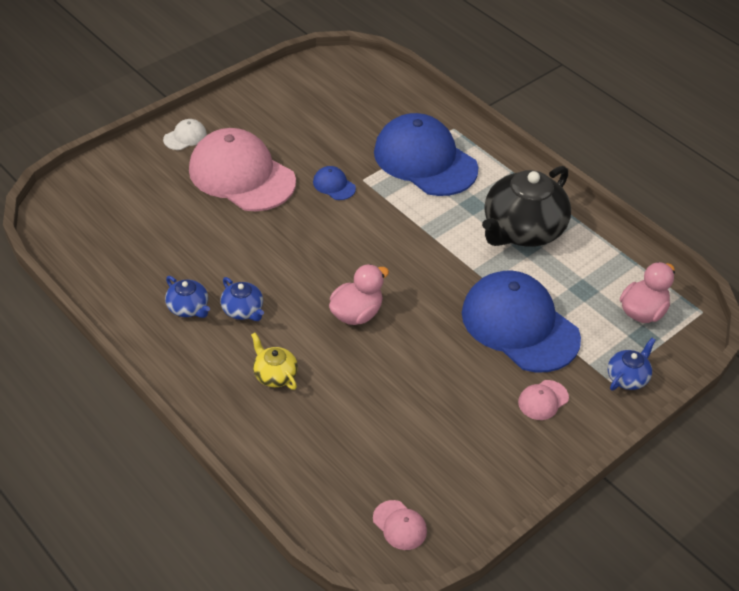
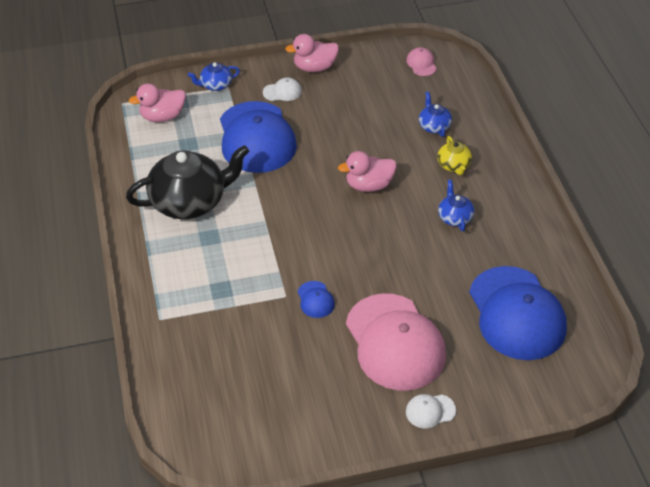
camera: 150 degrees left, 0 degrees up
(188, 308) = (497, 234): blue teapot -> blue teapot (434, 126)
(425, 160) = (215, 294): blue cap -> blue cap (516, 313)
(534, 456) = (314, 67): none -> pink duck
(543, 400) = (282, 92): pink cap -> white cap

